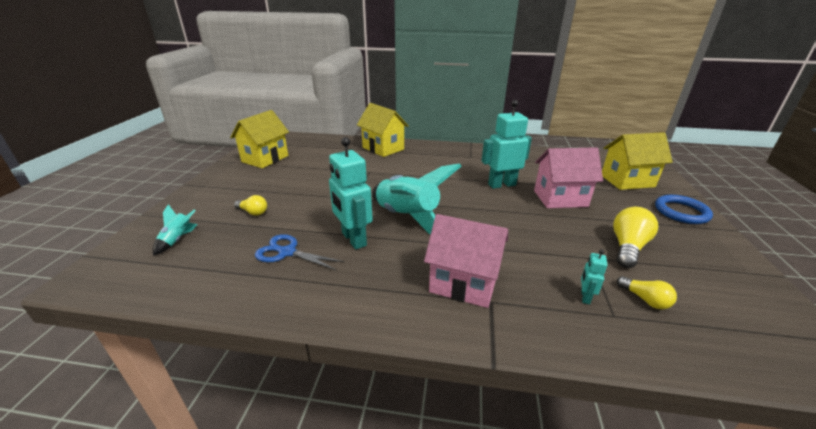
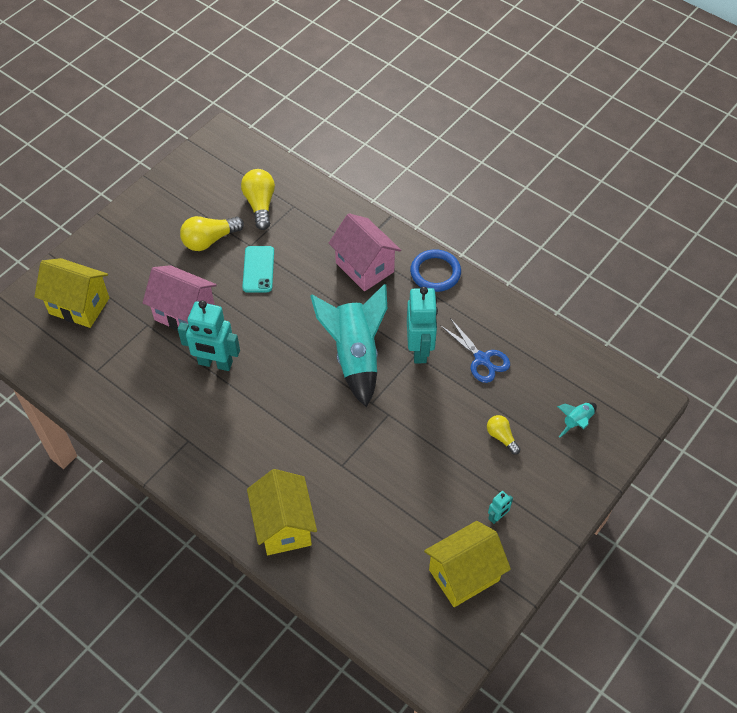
camera: 150 degrees left, 25 degrees up
(555, 242) = (258, 269): none -> turquoise phone
(585, 297) = (295, 223): turquoise robot -> turquoise robot (497, 517)
(645, 299) = (260, 205): yellow light bulb -> yellow light bulb, size x1.68
(681, 212) = (105, 248): blue ring -> blue ring (435, 273)

